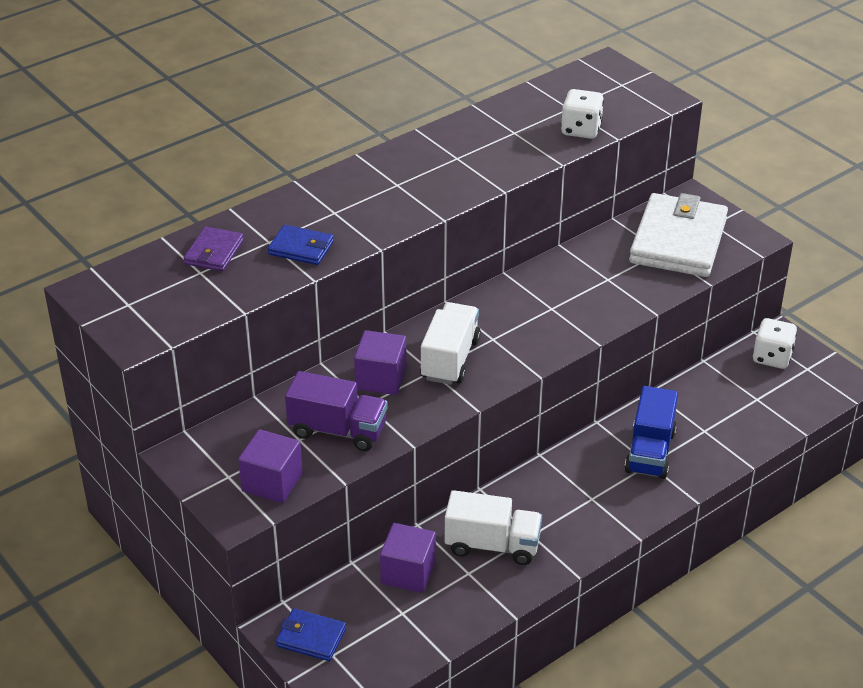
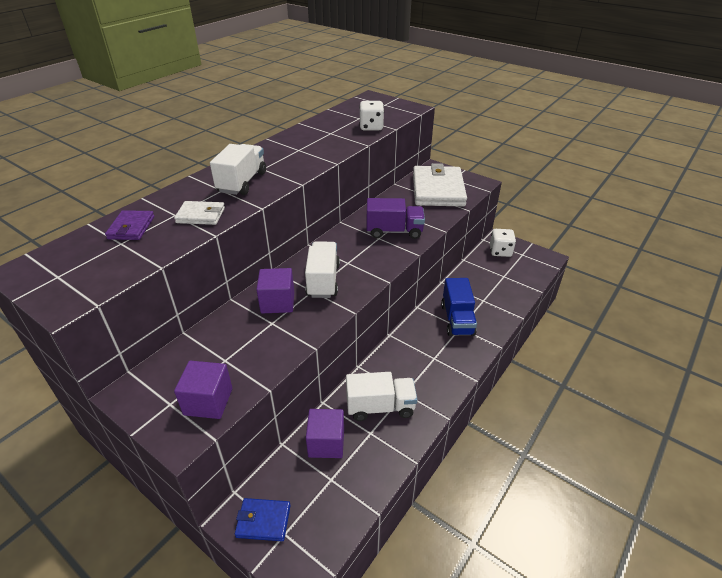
camera: 15 degrees left, 0 degrees up
(301, 248) = (201, 215): blue wallet -> white wallet
(338, 430) = (254, 347): purple truck -> purple truck (394, 231)
(364, 204) = (242, 182): none -> white truck

